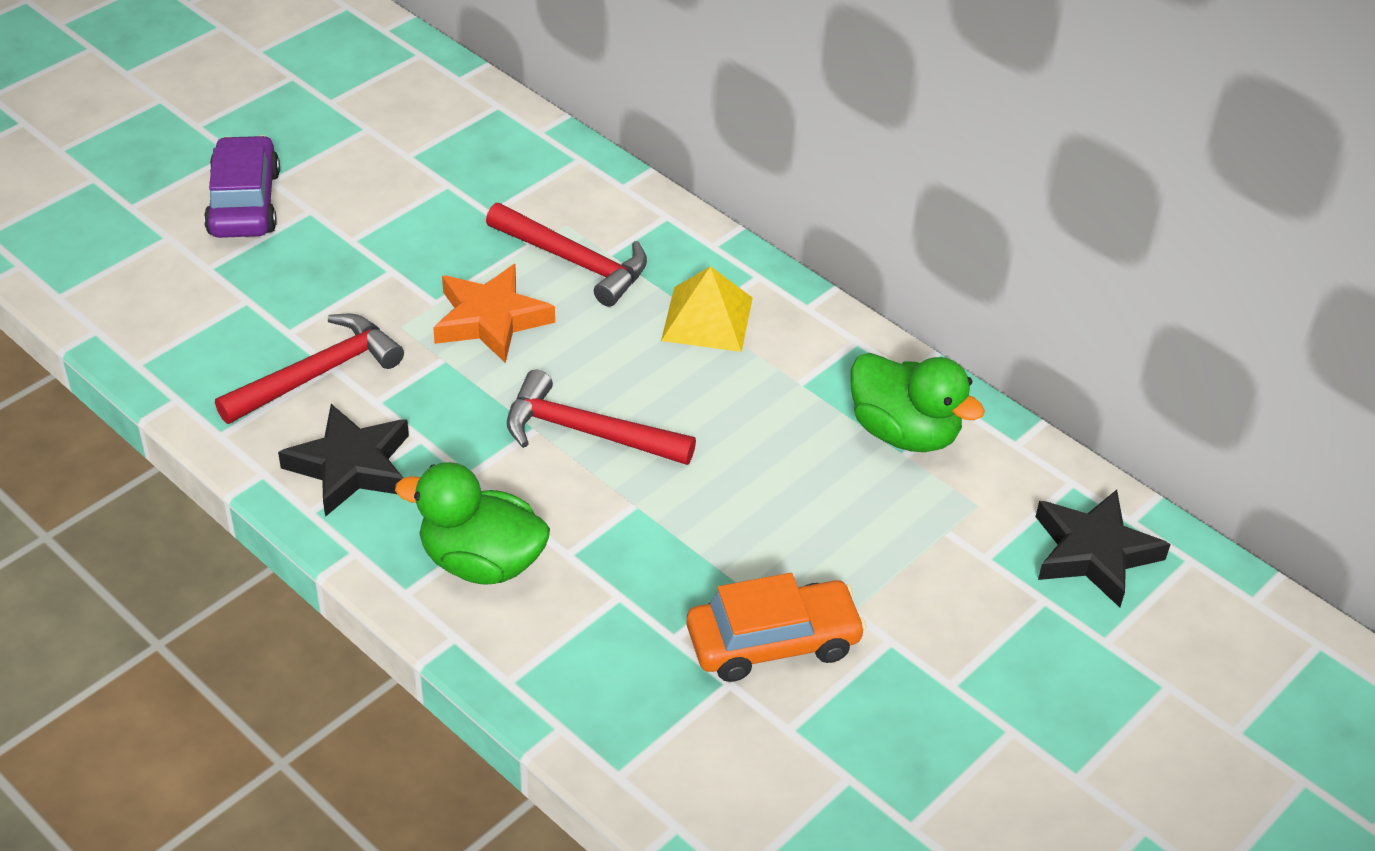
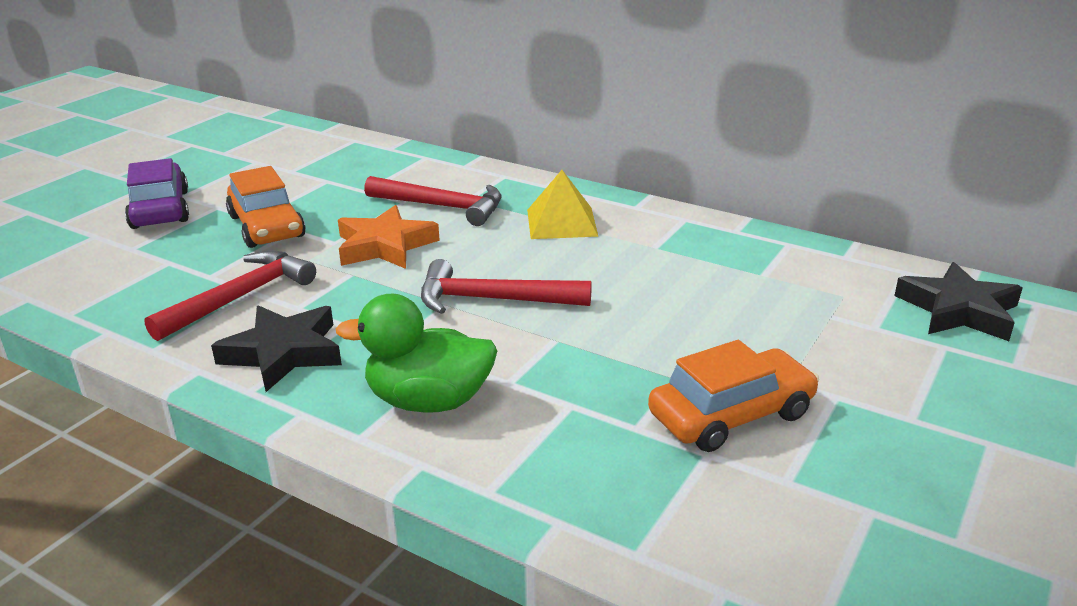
camera: 10 degrees left, 15 degrees down
(363, 259) = (267, 226): none -> orange car
(904, 432) = (755, 262): green duck -> none

